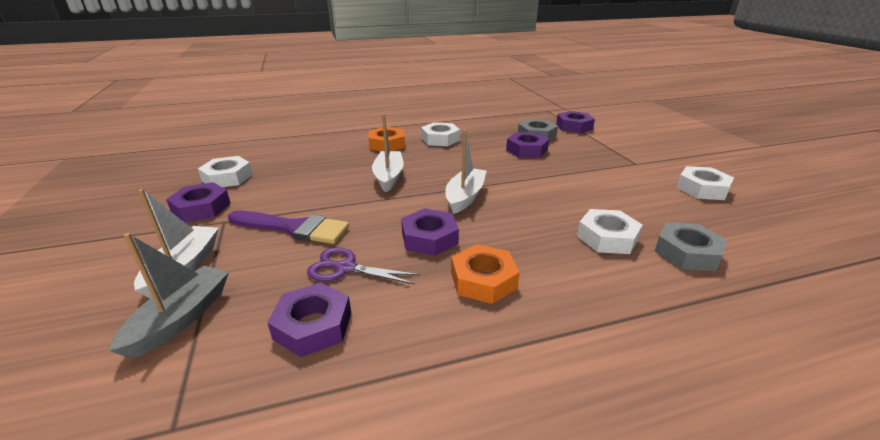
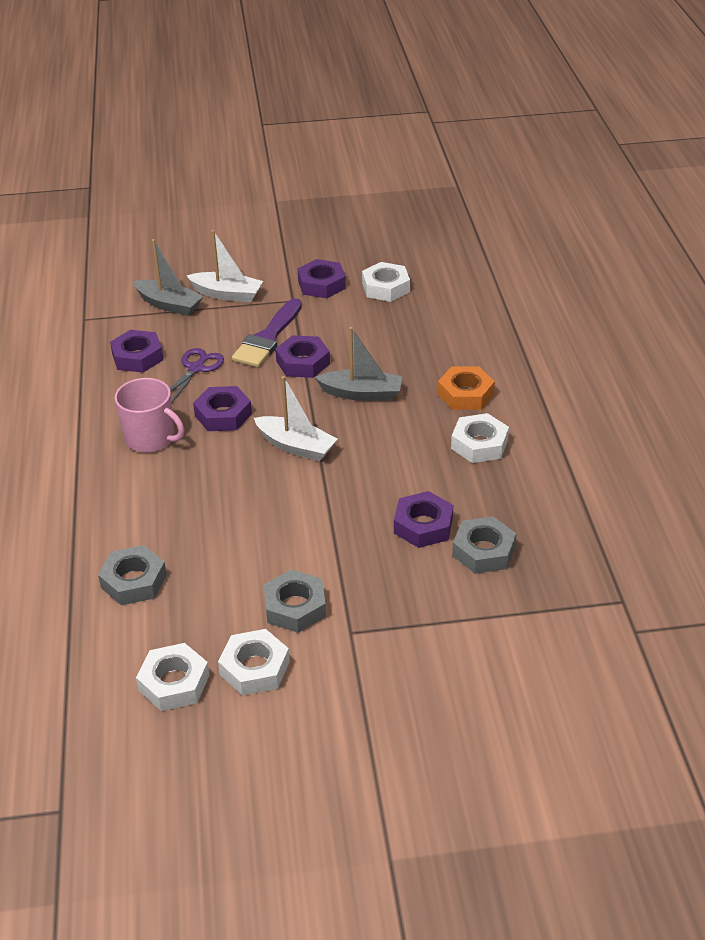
camera: 100 degrees right, 10 degrees up
(389, 177) = (361, 393): white boat -> grey boat
(483, 280) = (151, 438): orange nut -> pink mug
(574, 126) = (523, 611): purple nut -> purple nut (303, 362)
(607, 238) = (180, 532): white nut -> white nut (174, 683)
(635, 181) = (295, 607): none -> grey nut

